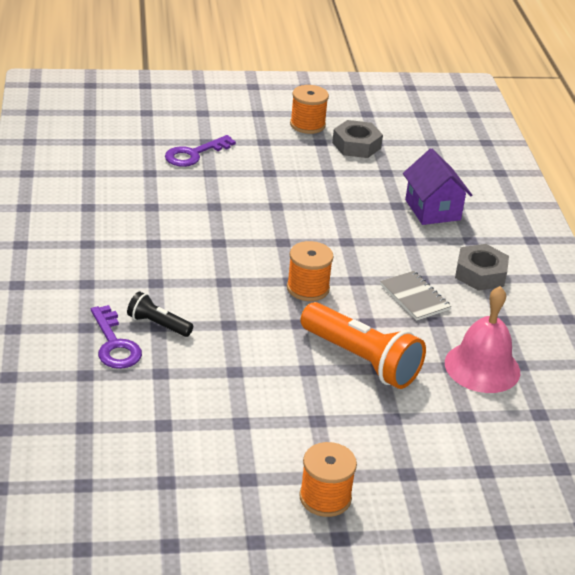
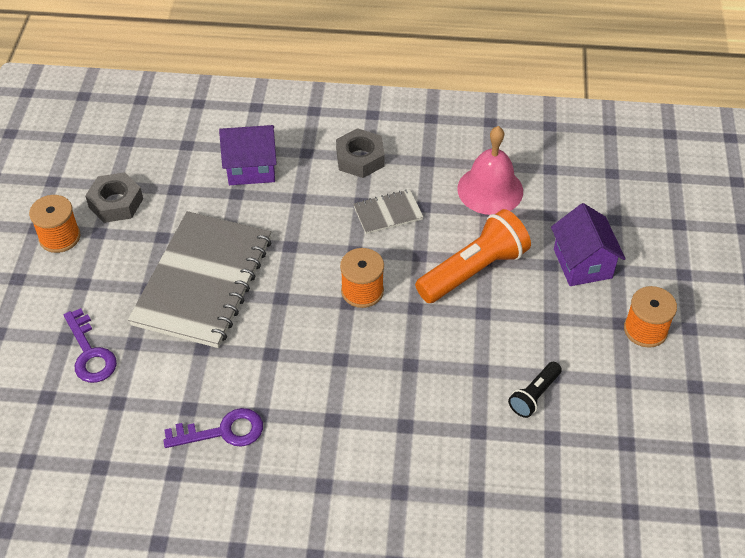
camera: 75 degrees left, 15 degrees up
(114, 344) = (431, 467): purple key -> purple key (223, 431)
(158, 325) = (404, 425): black flashlight -> black flashlight (534, 395)
(287, 198) = (203, 281): none -> grey notebook
(404, 443) = (582, 263): none -> purple house

